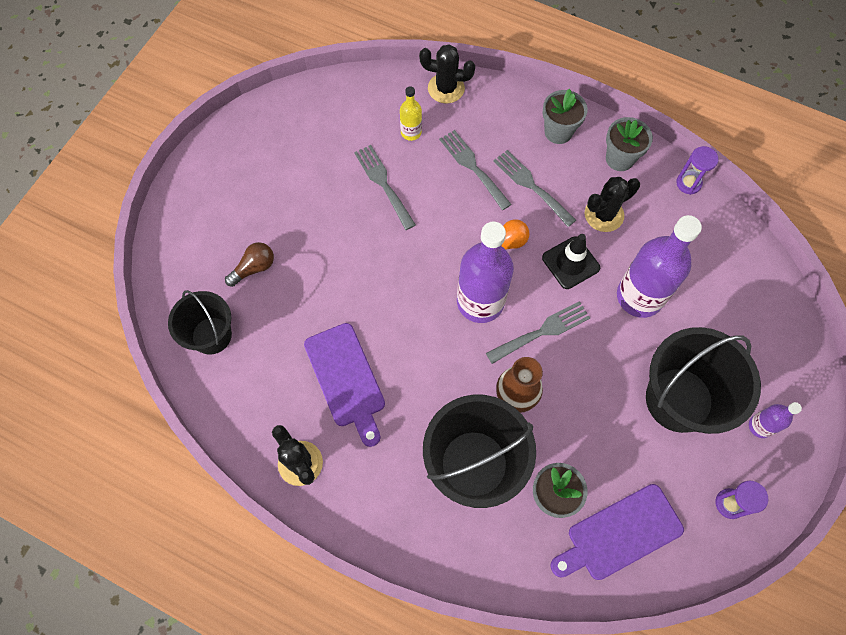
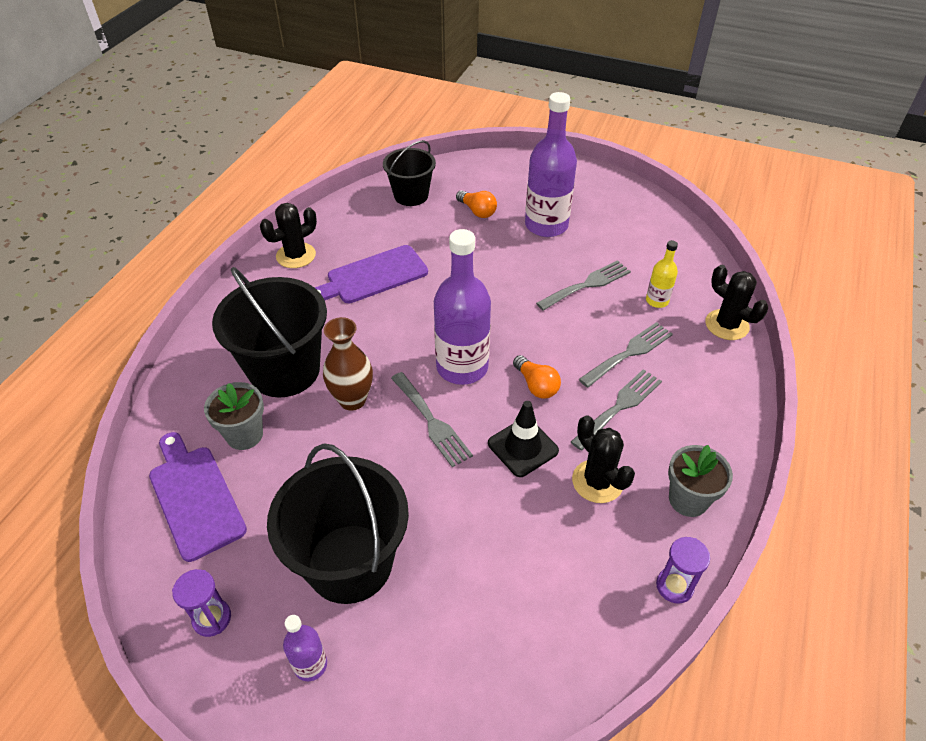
camera: 85 degrees right, 20 degrees down
(254, 268) = (477, 211): brown light bulb -> orange light bulb
(446, 88) = (726, 325): black cactus -> black cactus turned 45 degrees counterclockwise
(558, 132) = (706, 431): grey flower pot -> none
(639, 296) = (487, 520): purple bottle -> purple bottle (546, 225)

